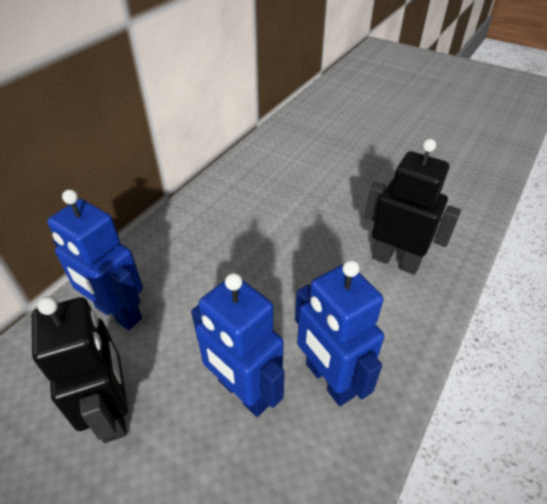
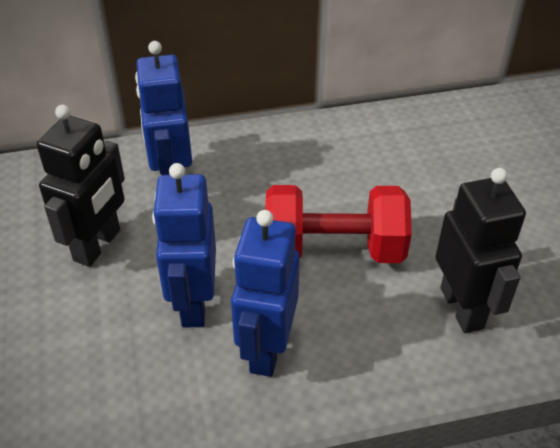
camera: 45 degrees right, 0 degrees up
(289, 280) = (334, 250): none -> red dumbbell

